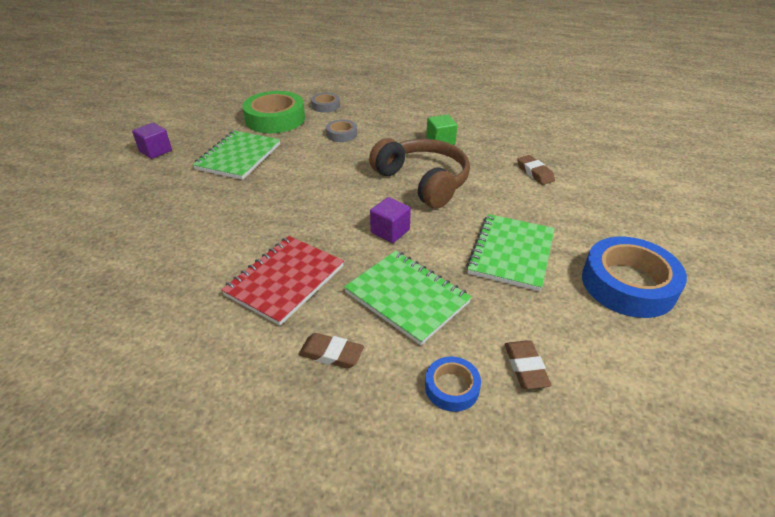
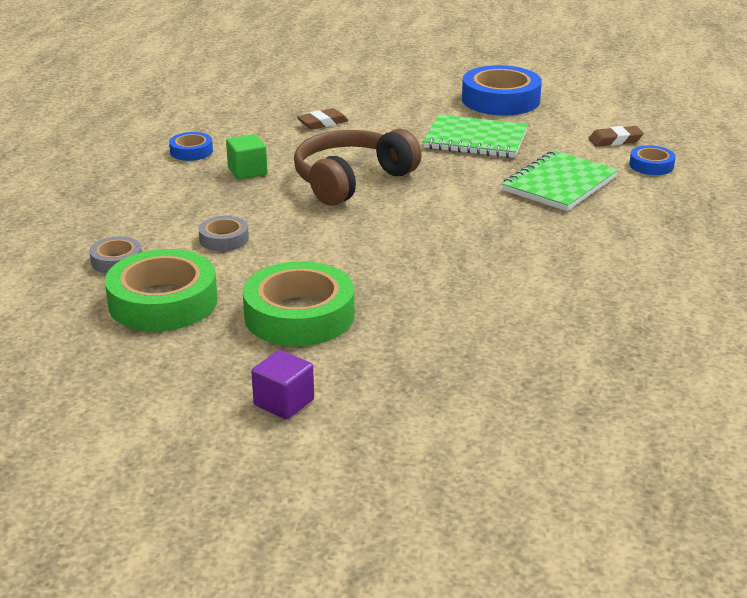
camera: 95 degrees left, 10 degrees down
(239, 157) = (299, 315): green notebook -> green tape
(285, 280) = (564, 244): red notebook -> none
(331, 354) = (647, 213): brown eraser -> none
(390, 231) = (458, 195): purple cube -> none
(473, 122) = (191, 151): none -> blue tape

